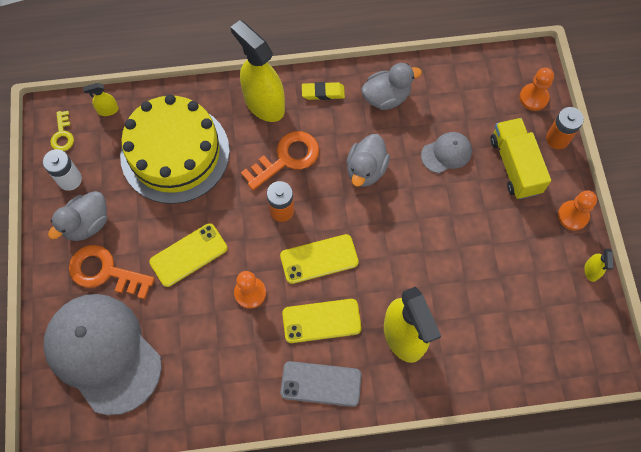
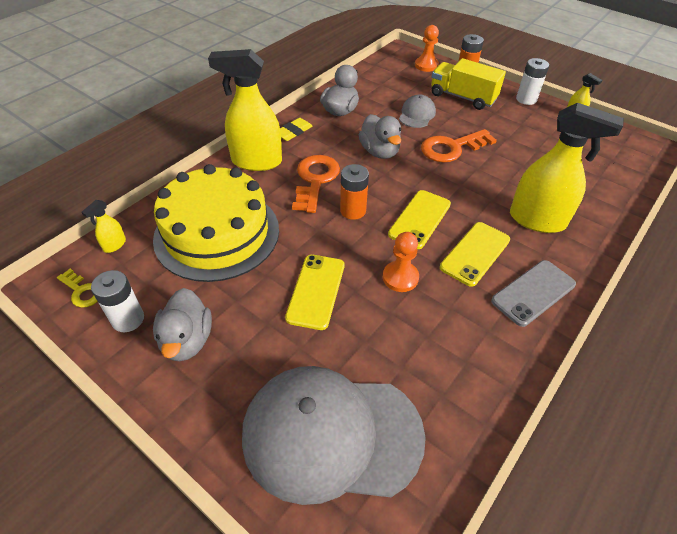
camera: 45 degrees left, 20 degrees down
(105, 272) = (251, 364): orange key -> orange key (452, 148)
(573, 216) = (526, 99): orange pawn -> white battery

